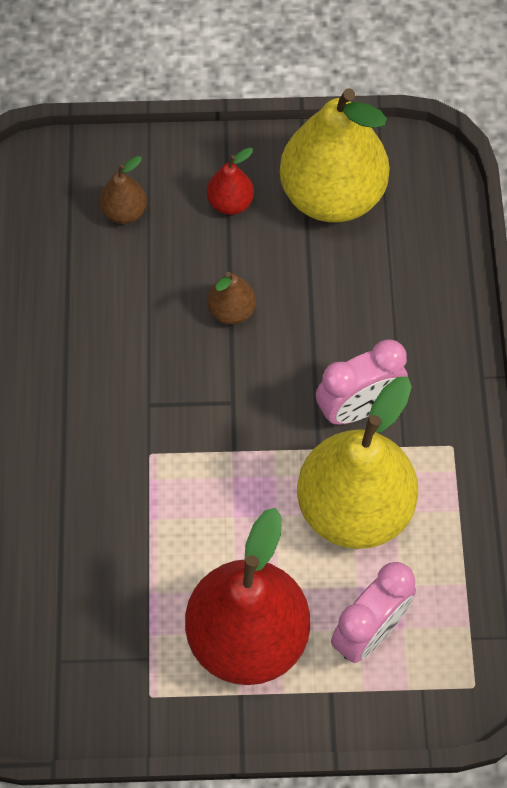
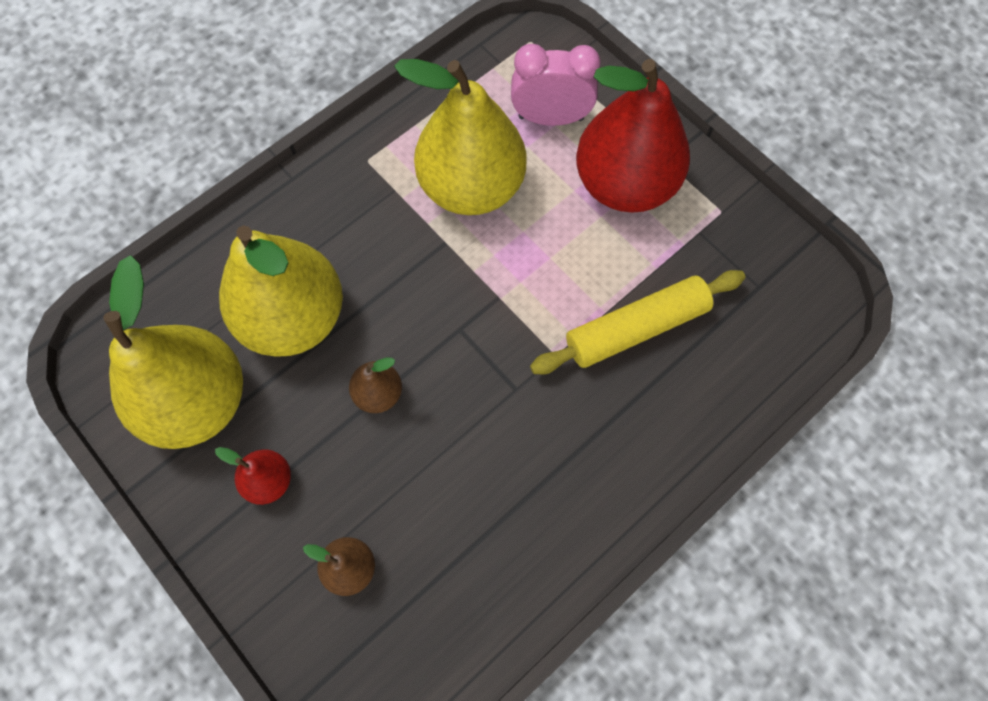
camera: 130 degrees left, 5 degrees up
(114, 530) = (636, 328): none -> yellow rolling pin
(346, 296) = (294, 317): none -> yellow pear
(358, 408) = (389, 239): pink clock -> none

